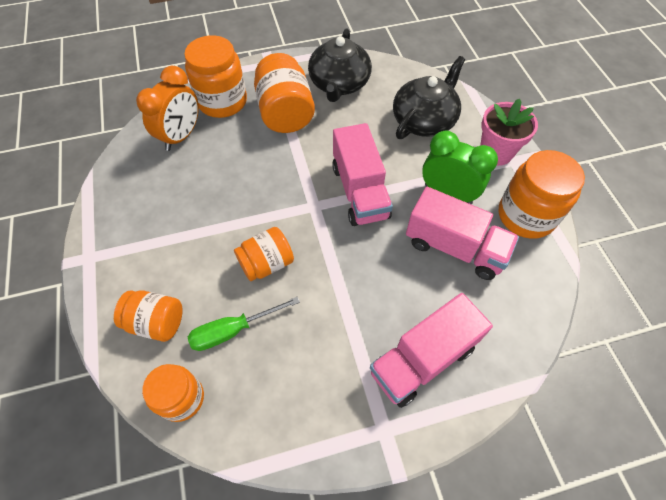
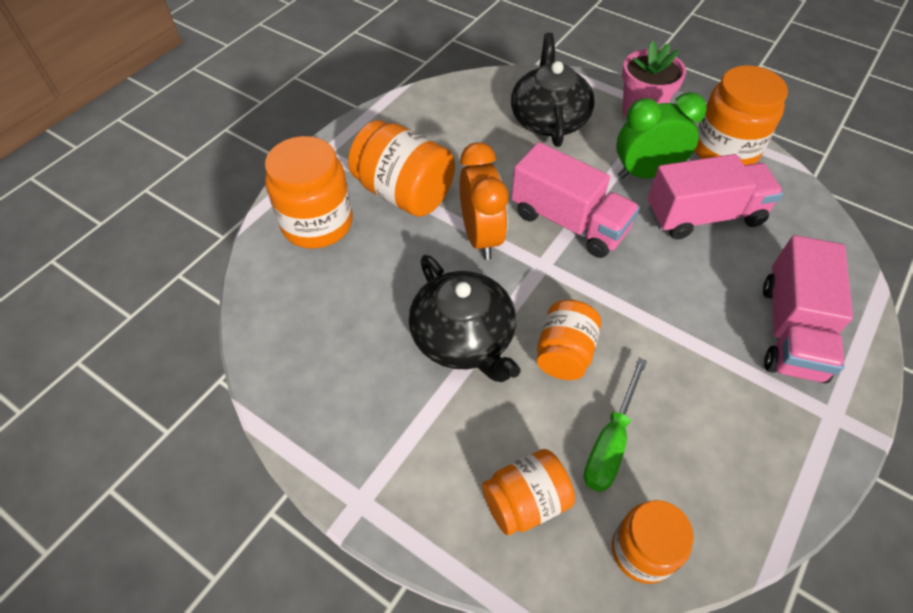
camera: 40 degrees left, 5 degrees down
(181, 136) = (312, 290): orange clock -> orange clock (481, 237)
(339, 84) = (426, 131): black teapot -> black teapot (463, 338)

